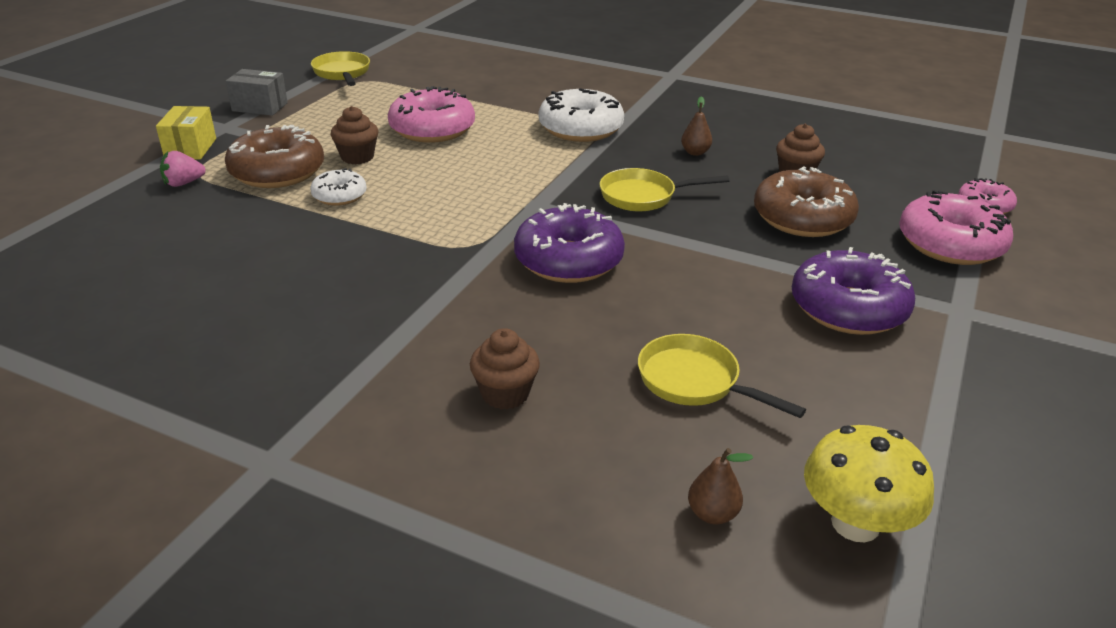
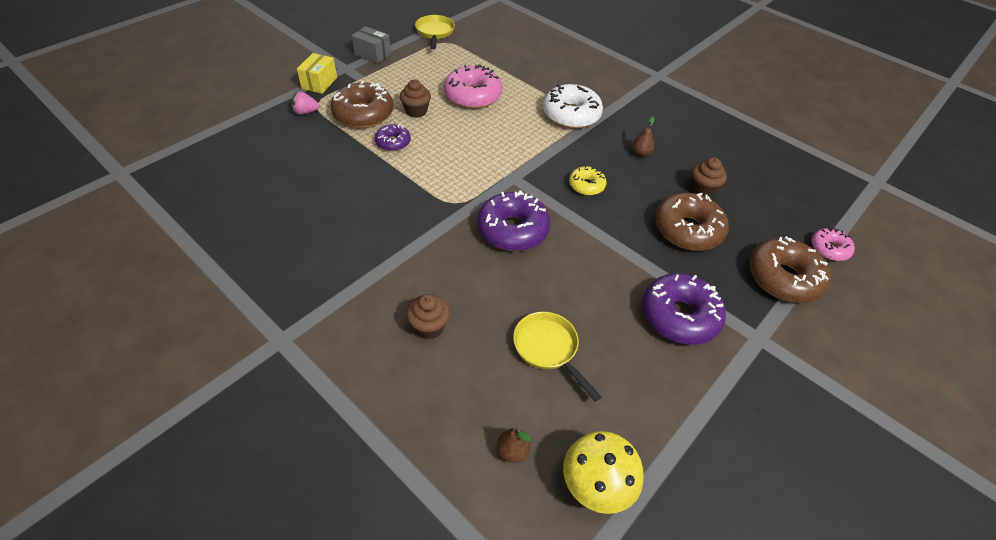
camera: 15 degrees right, 15 degrees up
(339, 196) = (393, 142): white donut -> purple donut
(643, 196) = (586, 185): yellow pan -> yellow donut
(950, 244) = (783, 278): pink donut -> brown donut

